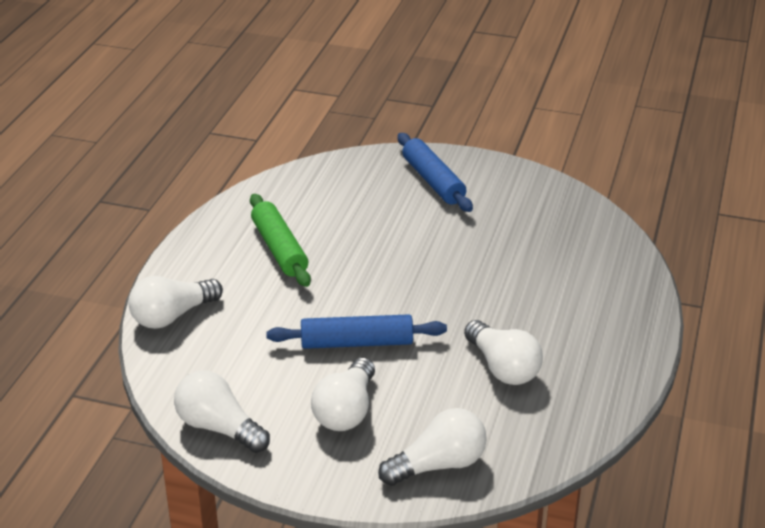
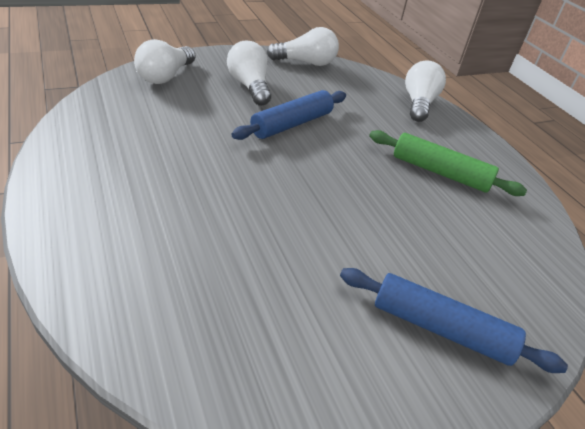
camera: 135 degrees right, 5 degrees up
(503, 368) = (169, 140): white light bulb -> none

